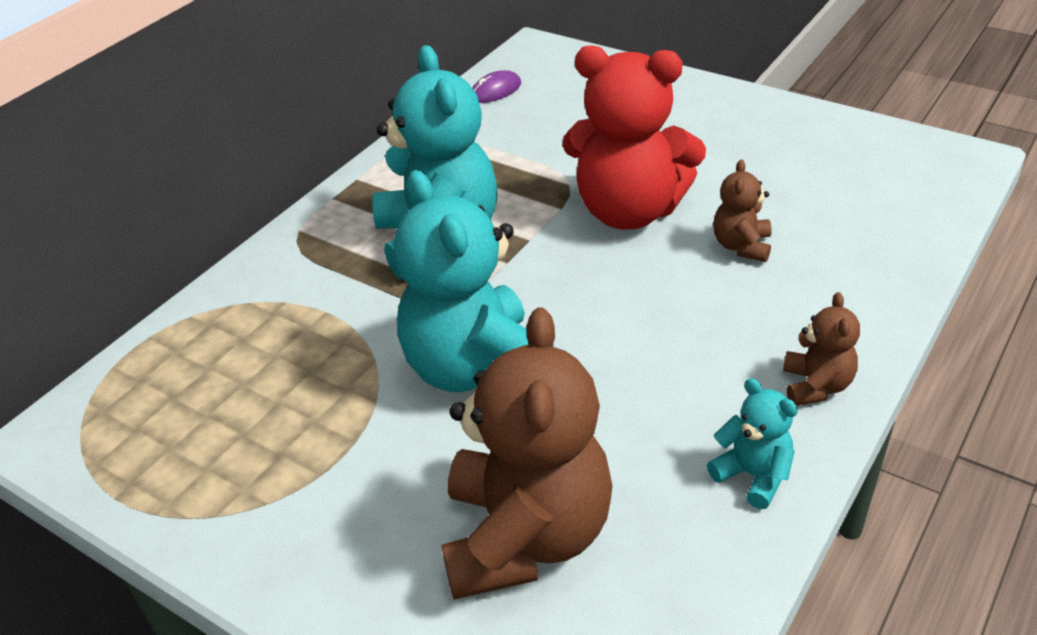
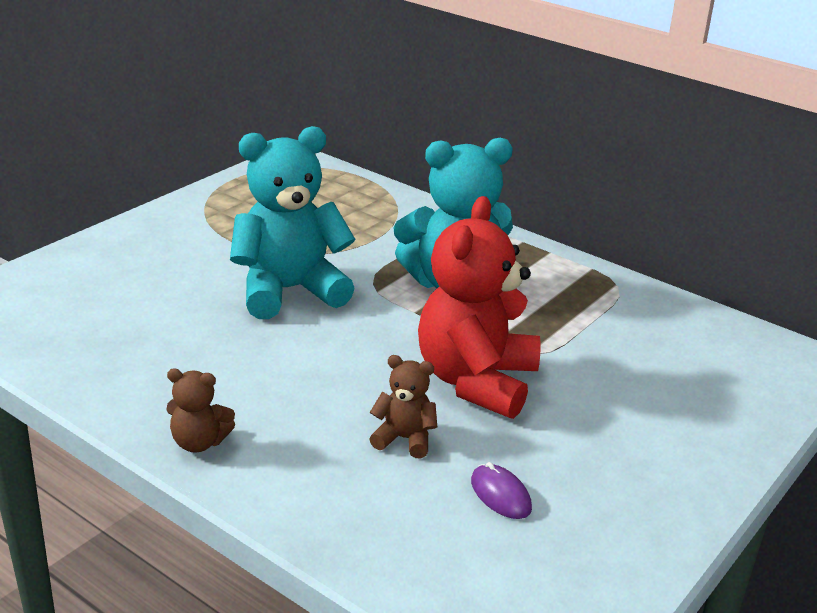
camera: 90 degrees right, 10 degrees down
(495, 91) = (708, 328): purple mouse -> purple mouse (500, 495)
(526, 536) = (127, 296): brown teddy bear -> none
(753, 475) = (124, 392): turquoise teddy bear -> none

